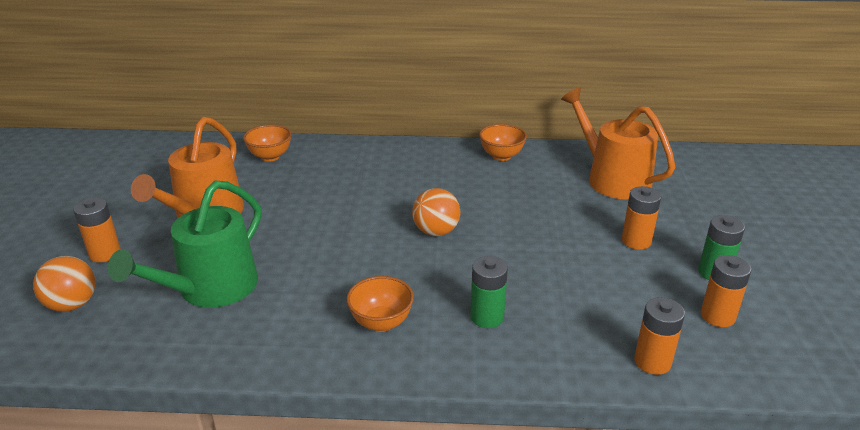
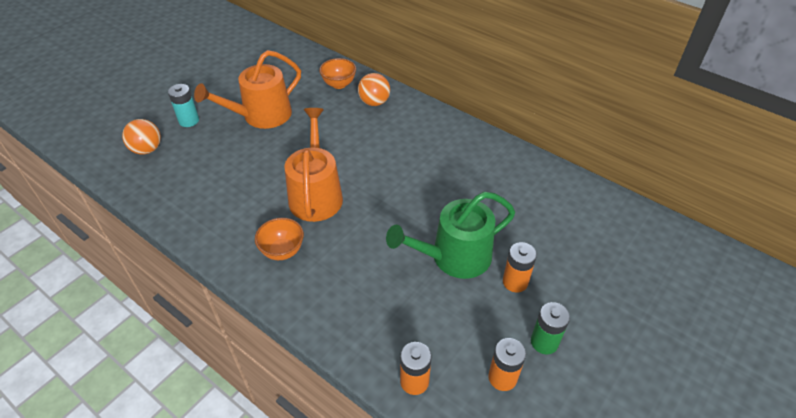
camera: 35 degrees right, 15 degrees up
(105, 253) = (189, 120): orange battery -> turquoise battery
(211, 289) = (218, 175): green watering can -> green watering can (454, 257)
(436, 232) = (382, 199): orange ball -> orange ball (374, 102)
(487, 317) = (346, 283): green battery -> none
(501, 156) = (496, 154): orange bowl -> none
(612, 179) = (562, 217): orange watering can -> orange watering can (316, 194)

